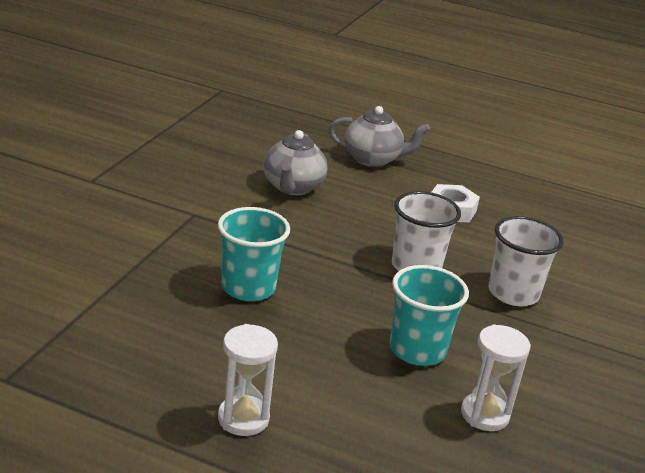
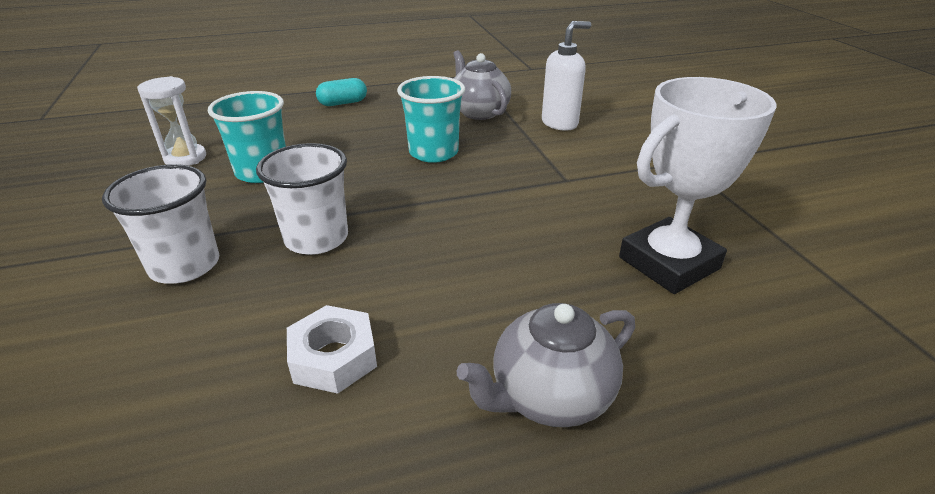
camera: 145 degrees right, 5 degrees up
(88, 254) = (560, 123): none -> white soap dispenser
(237, 157) = (668, 263): none -> white trophy
(243, 418) = (343, 103): white hourglass -> turquoise capsule
(292, 187) = (552, 260): grey teapot -> grey teapot (479, 112)

